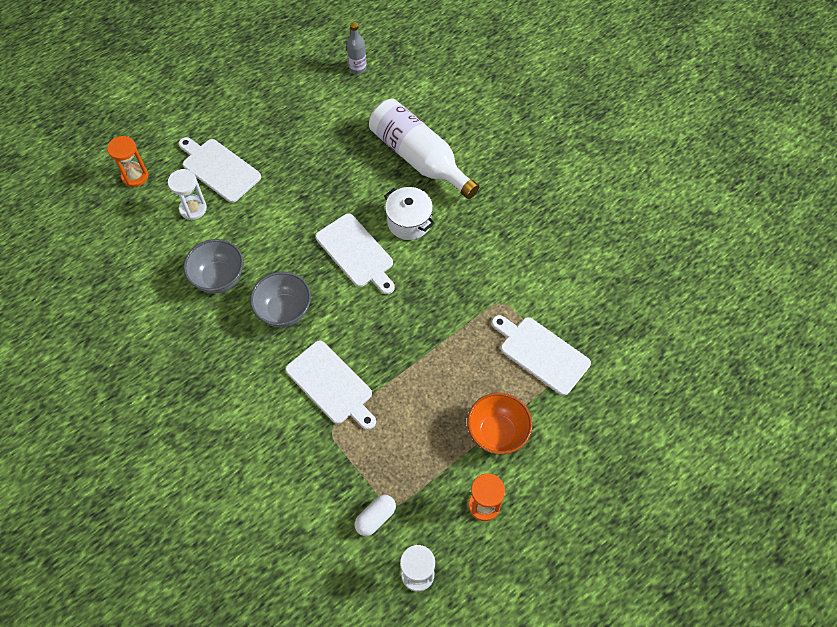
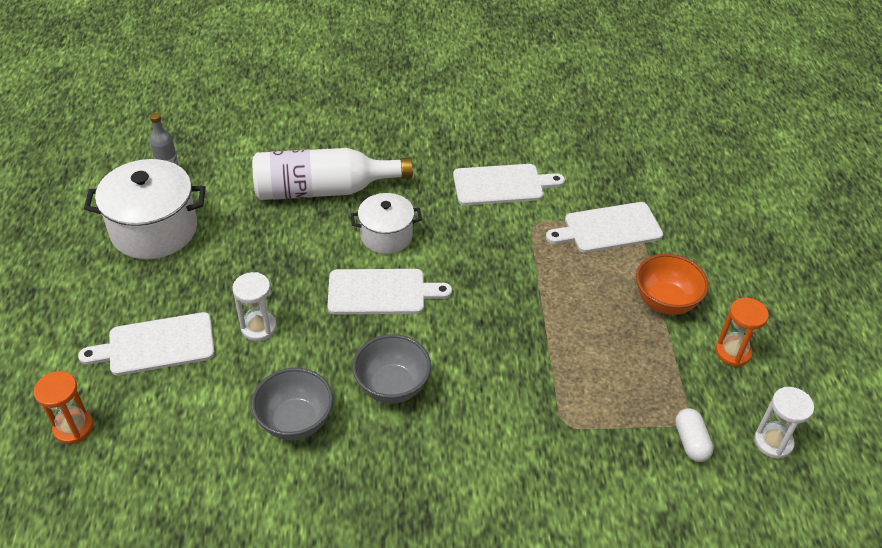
camera: 55 degrees left, 15 degrees down
(193, 209) = (181, 396): white hourglass -> white hourglass (258, 327)
(304, 98) = (154, 230): none -> white pot
(331, 385) = (514, 395): white cutting board -> white cutting board (502, 185)

